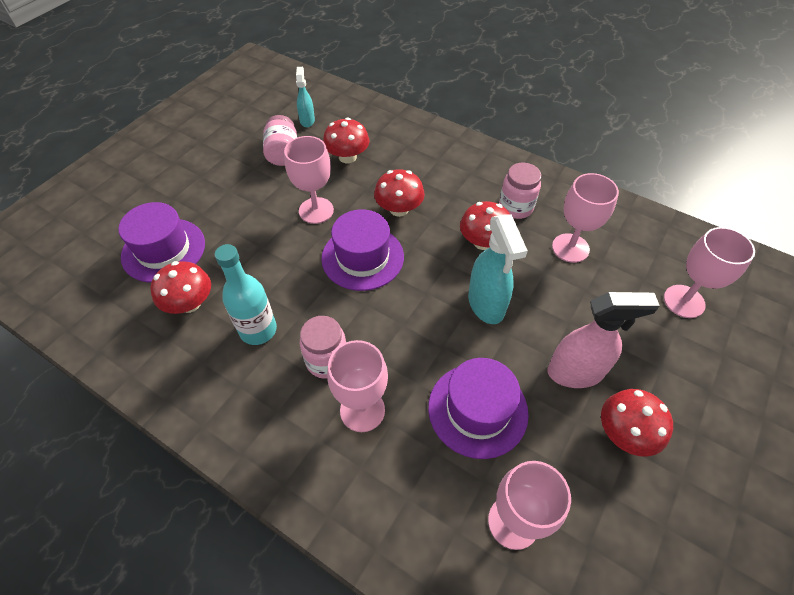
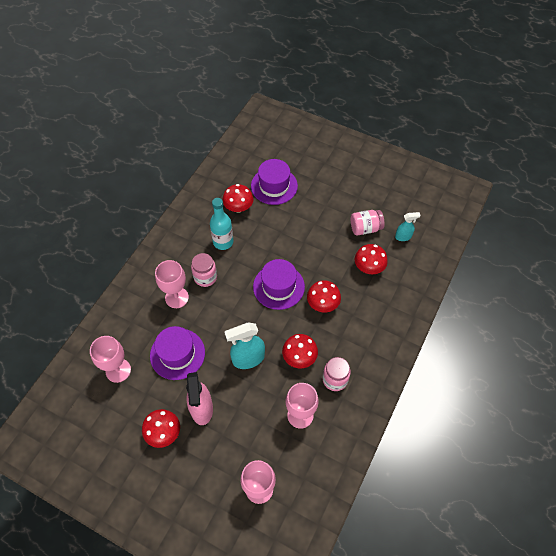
camera: 85 degrees right, 5 degrees up
(316, 210) = (315, 256): pink goblet -> none

